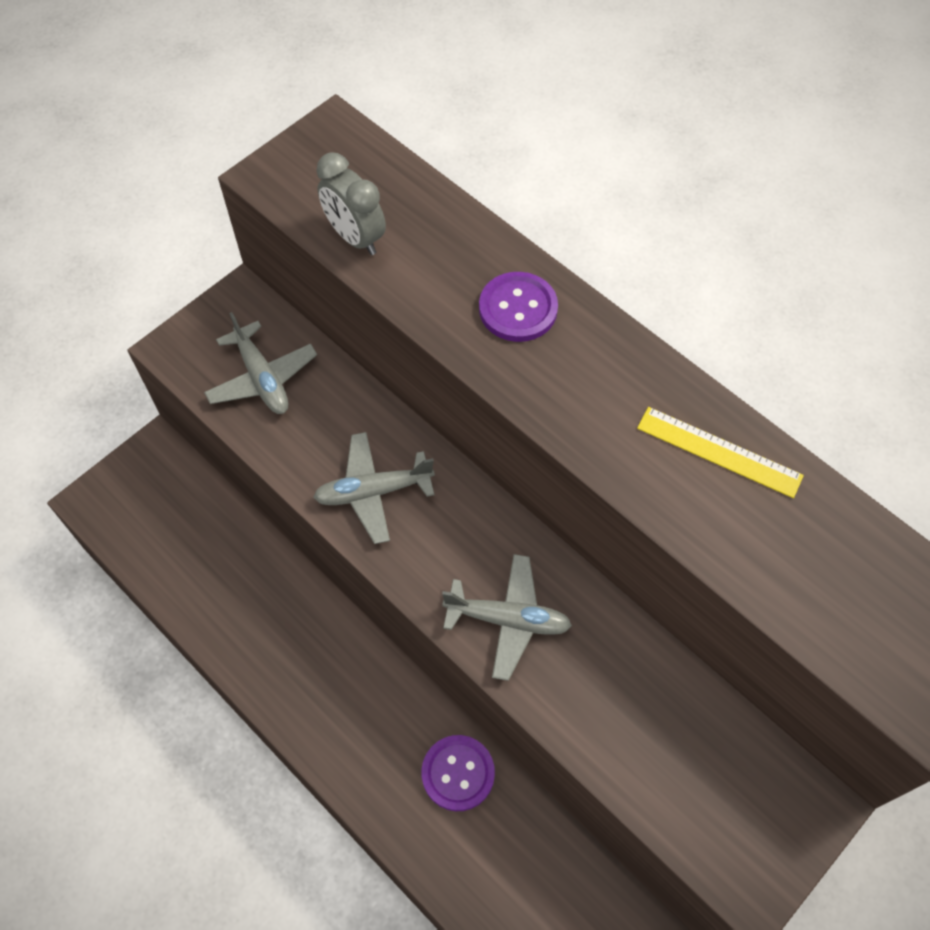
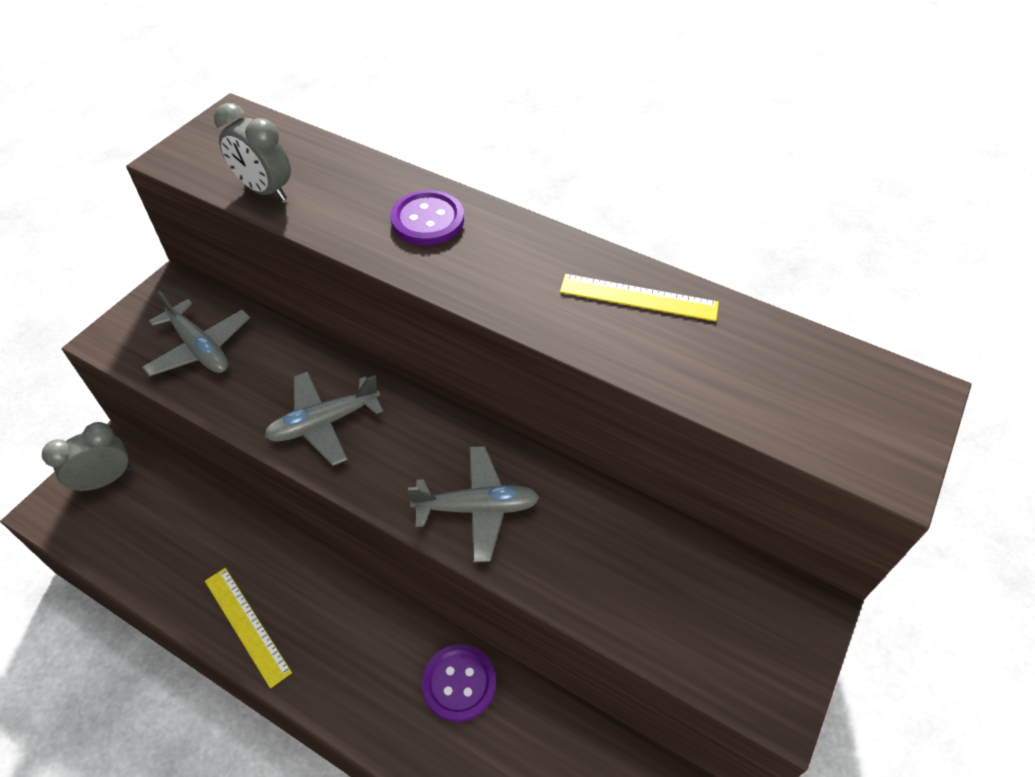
camera: 15 degrees left, 10 degrees down
(149, 481) = (105, 480): none -> grey clock
(265, 665) = (246, 625): none -> yellow ruler

